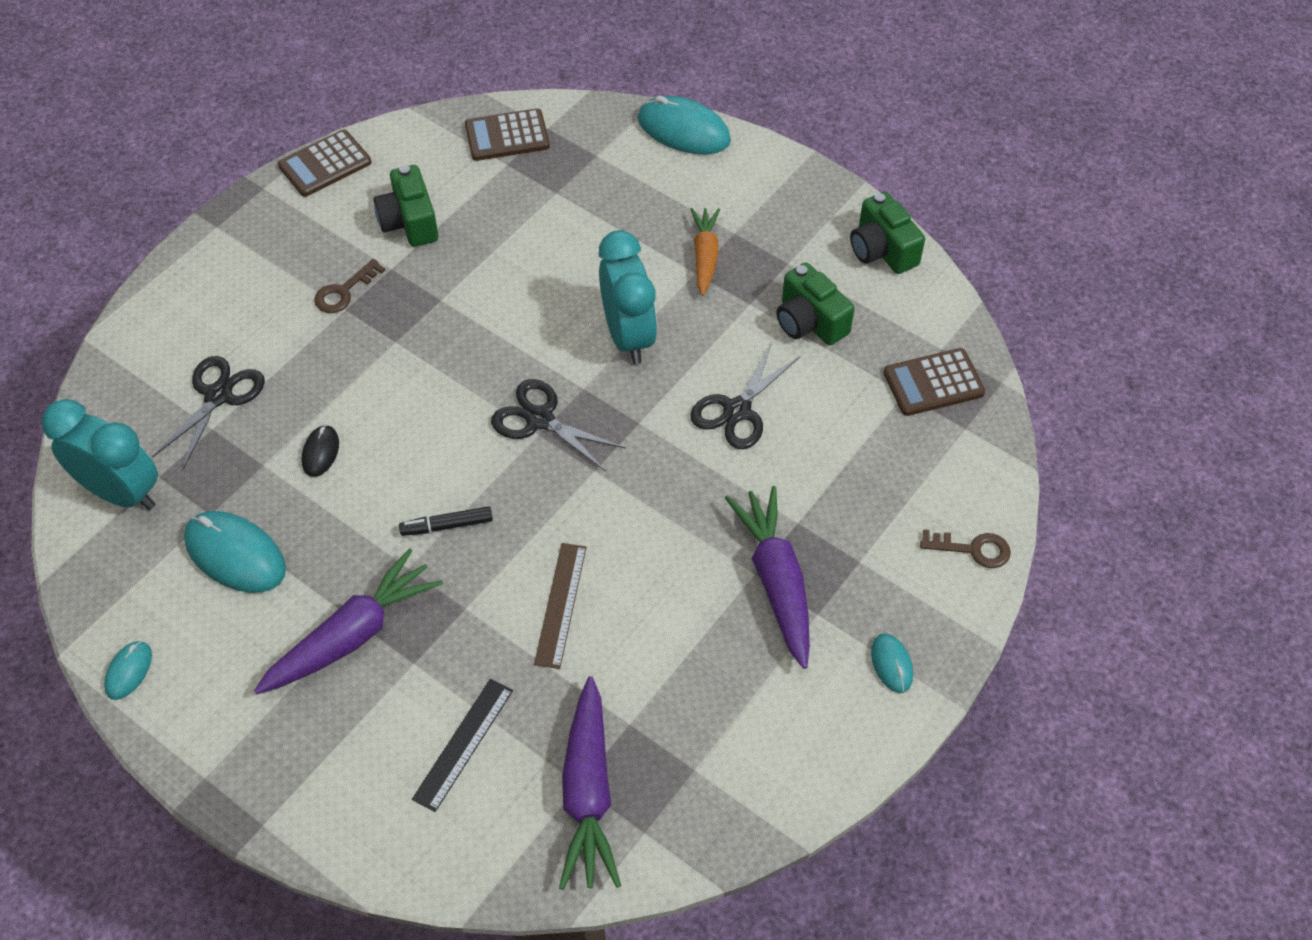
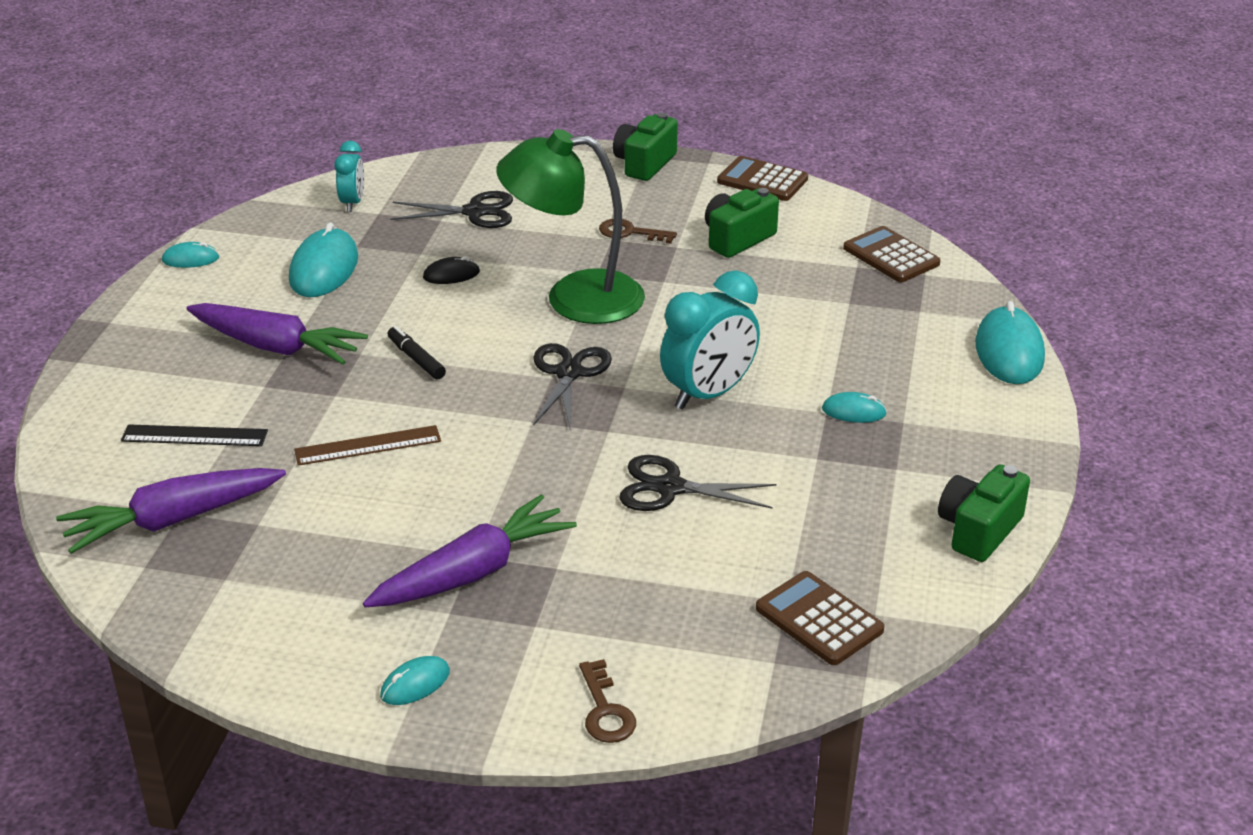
camera: 65 degrees right, 20 degrees down
(122, 492) = (353, 203): turquoise clock -> turquoise clock, size x0.56
(425, 373) = (574, 298): none -> green lamp
(705, 256) = (854, 411): orange carrot -> turquoise mouse
(809, 322) = (828, 505): green camera -> green camera (644, 164)

